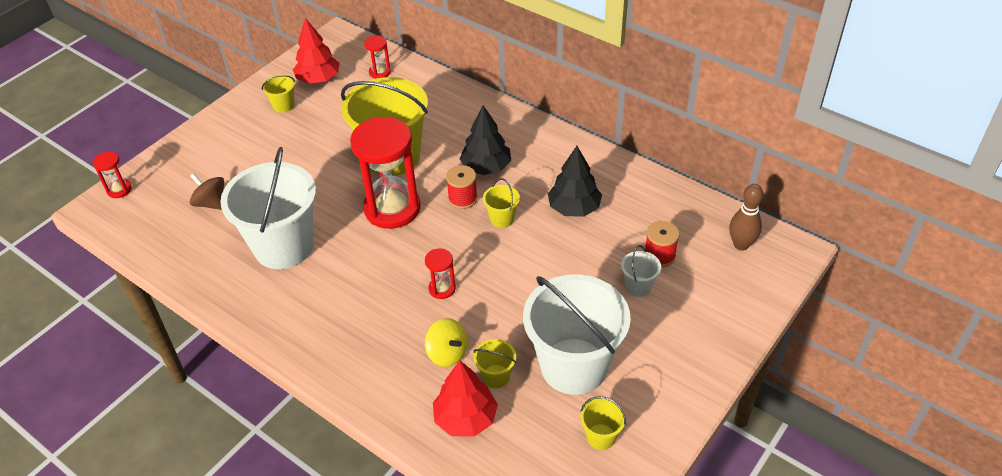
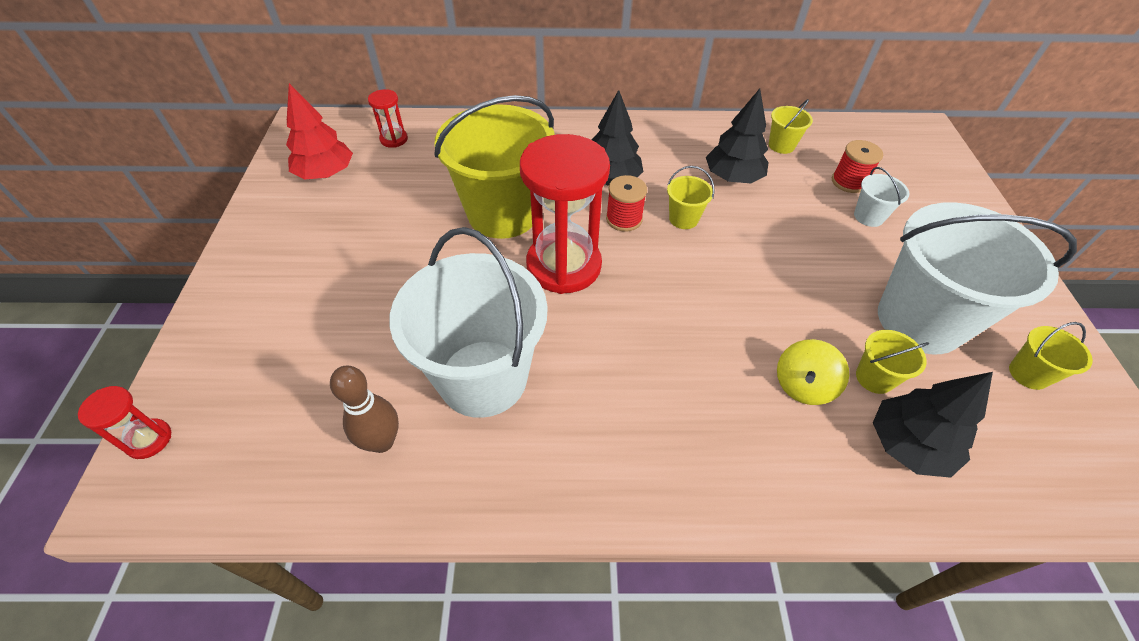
camera: 40 degrees left, 5 degrees up
(211, 203) = (323, 379): brown spinning top -> none
(283, 105) = (309, 218): yellow bucket -> yellow bucket (781, 145)
(442, 288) = (713, 319): red hourglass -> none
(447, 353) = (803, 385): yellow spinning top -> yellow spinning top turned 120 degrees clockwise
(465, 418) = (908, 445): red tree -> black tree
(741, 245) = (889, 143): brown bowling pin -> brown bowling pin (382, 441)

